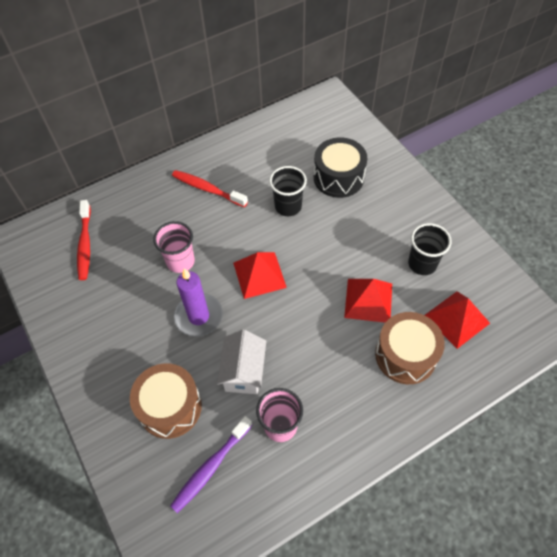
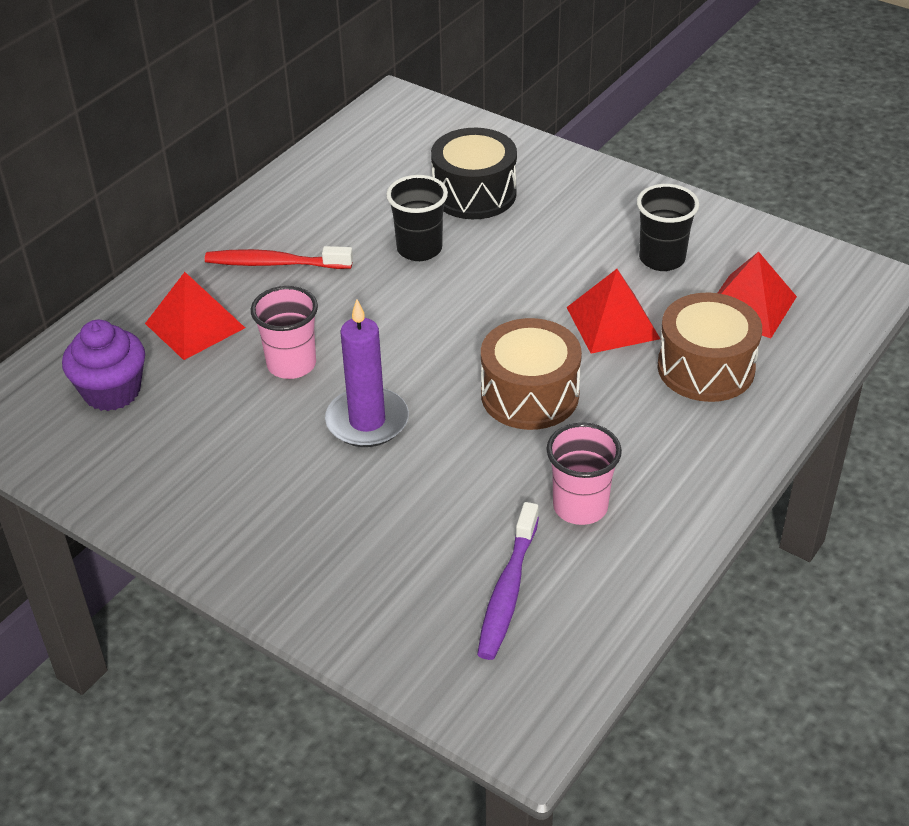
camera: 25 degrees left, 15 degrees down
(85, 244) = (112, 391): red toothbrush -> purple cupcake
(170, 407) = (395, 543): brown drum -> brown drum (530, 395)
(244, 372) = (483, 463): white house -> none
(259, 275) = (429, 343): red pyramid -> red pyramid (195, 325)

